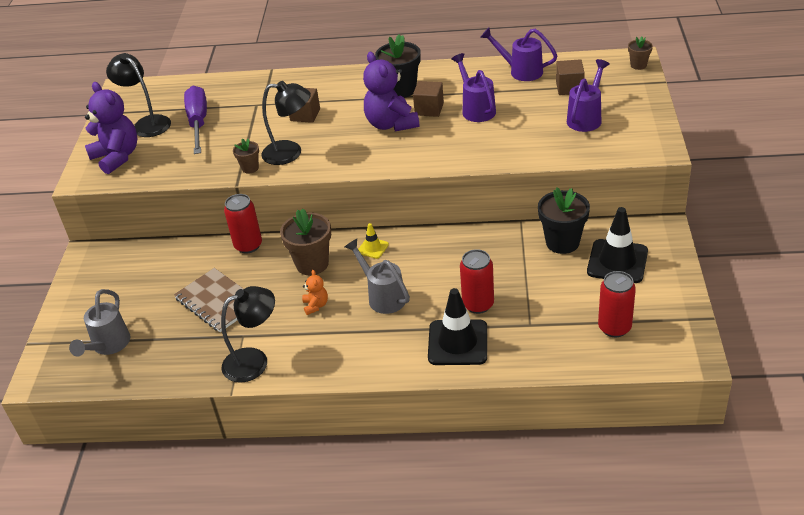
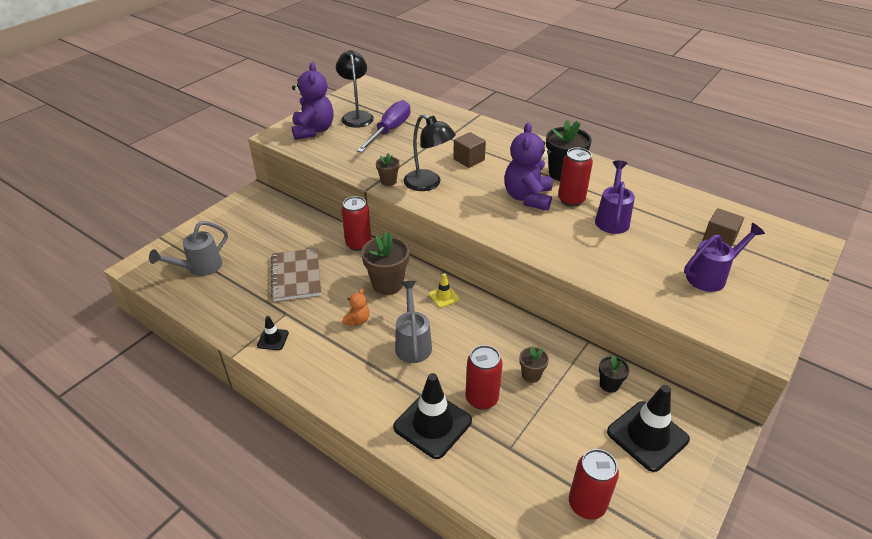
camera: 30 degrees right, 0 degrees up
(254, 361) = (273, 339): black lamp -> black traffic cone
(429, 109) = (571, 200): brown cube -> red can
(520, 71) = (684, 204): purple watering can -> none
(562, 242) = (609, 384): black flower pot -> black flower pot, size x0.53
(638, 65) = (811, 250): brown flower pot -> brown flower pot (531, 375)

